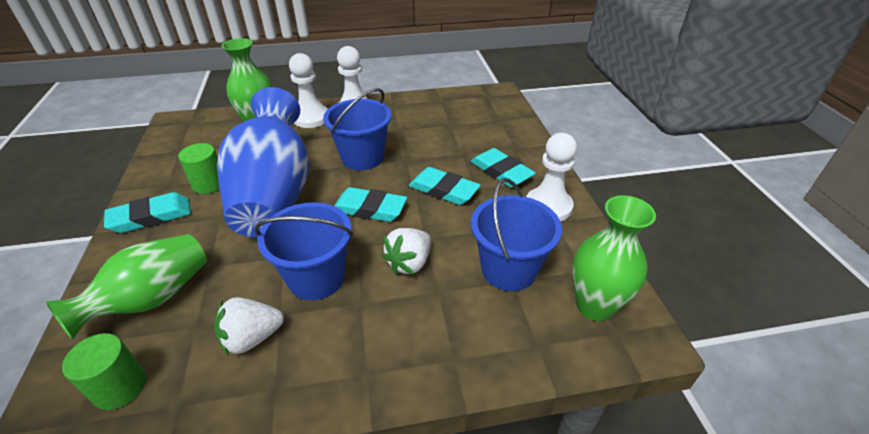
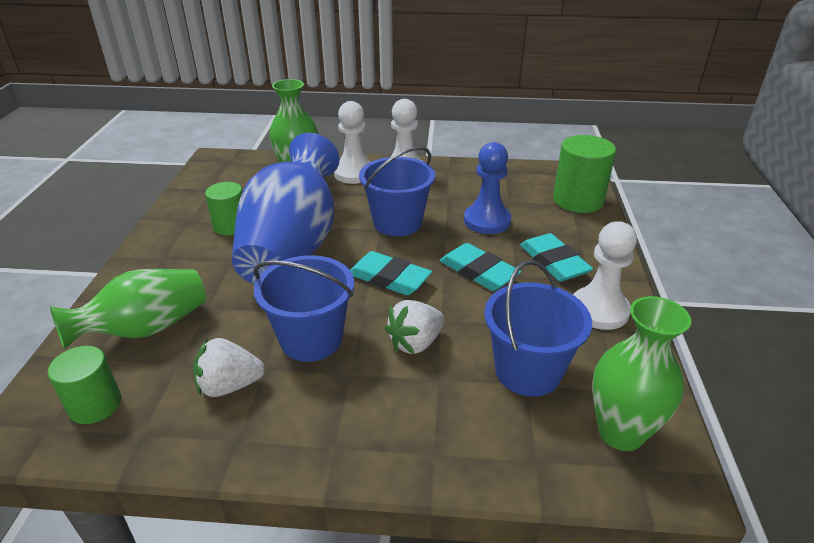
camera: 15 degrees right, 5 degrees down
(151, 217) = (166, 249): turquoise eraser -> none
(437, 144) = (487, 221): none -> blue pawn
(504, 116) = (578, 200): none -> green cylinder

